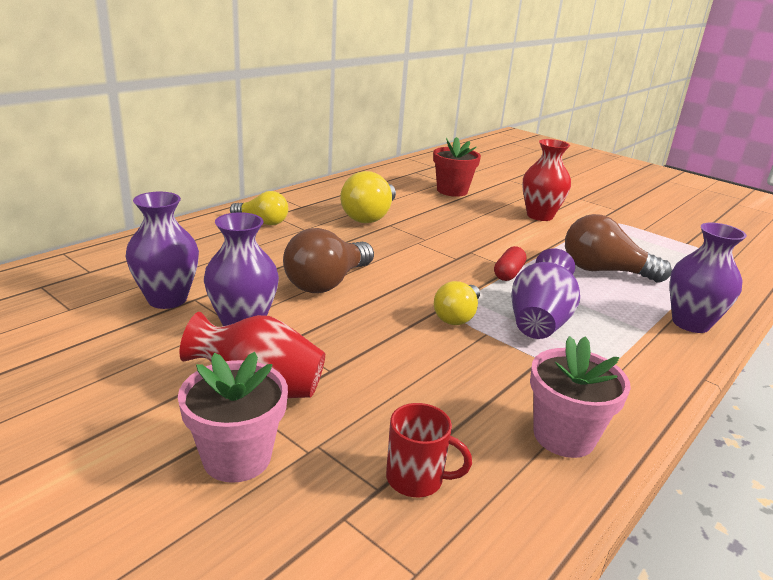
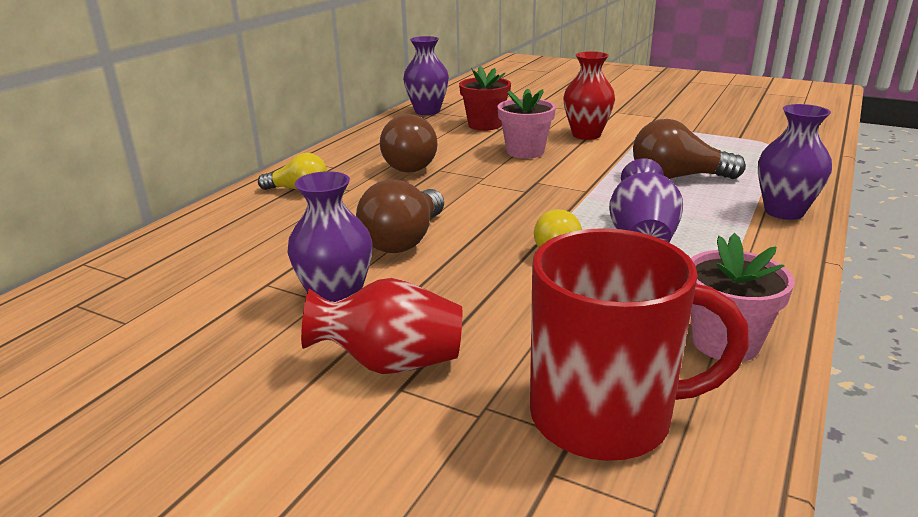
camera: 10 degrees left, 0 degrees up
(167, 299) = (235, 290): purple vase -> purple vase (427, 111)
(237, 457) = (406, 439): pink flower pot -> pink flower pot (525, 152)
(369, 216) = (413, 164): yellow light bulb -> brown light bulb
(416, 479) = (605, 417): red mug -> red mug, size x2.22
(508, 273) = (586, 196): red capsule -> none

